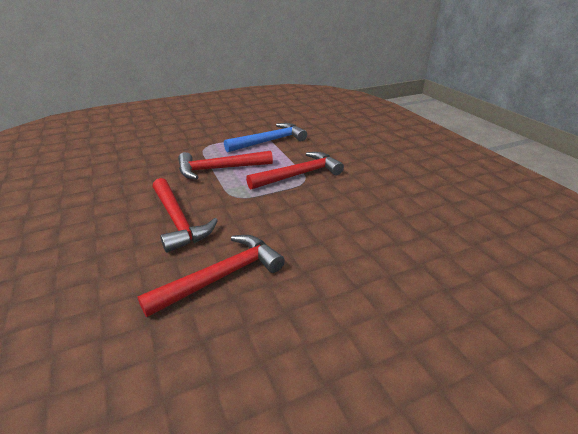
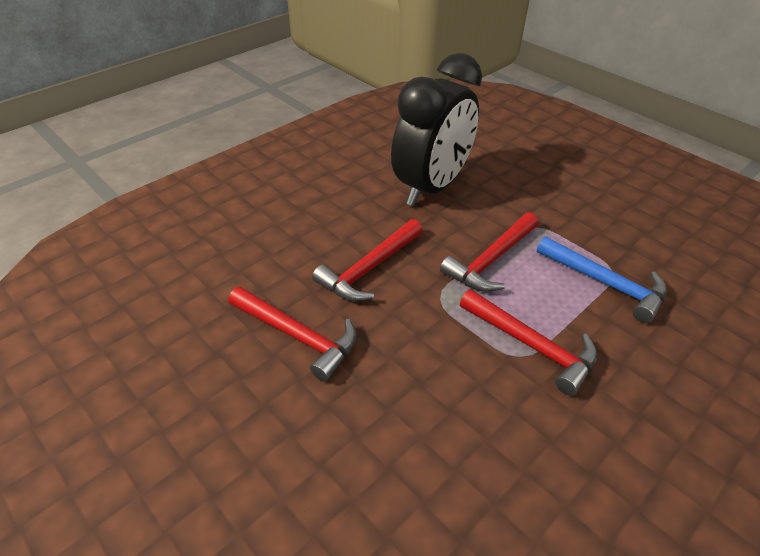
camera: 70 degrees right, 10 degrees up
(119, 172) = (431, 187): none -> black clock
(219, 169) = (491, 260): red hammer -> red hammer turned 105 degrees counterclockwise

